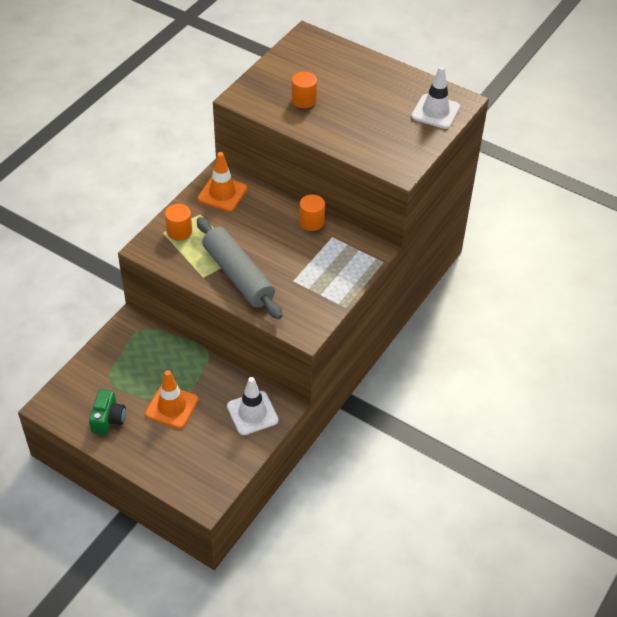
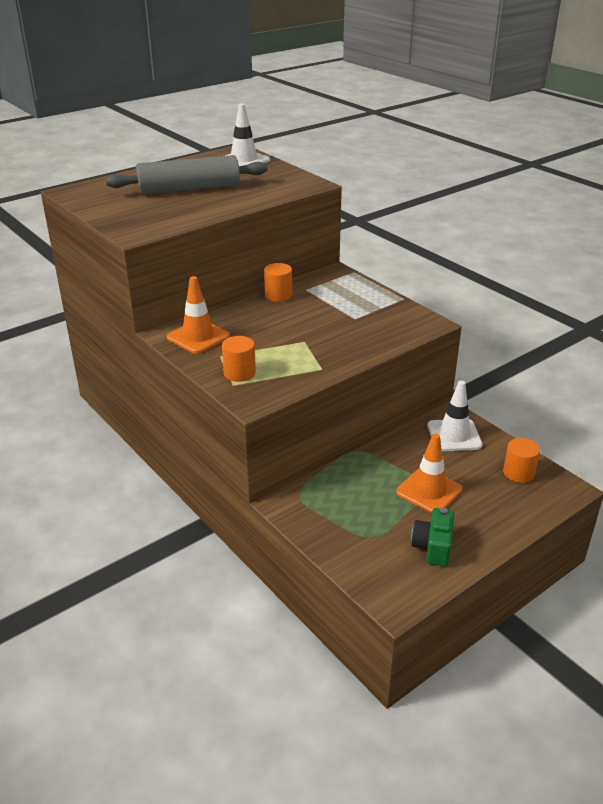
camera: 70 degrees left, 15 degrees down
(108, 419) = (433, 547): green camera -> green camera turned 105 degrees counterclockwise
(238, 275) = (332, 347): grey rolling pin -> grey rolling pin (189, 189)
(304, 100) = (172, 206): orange cylinder -> orange cylinder (518, 473)

